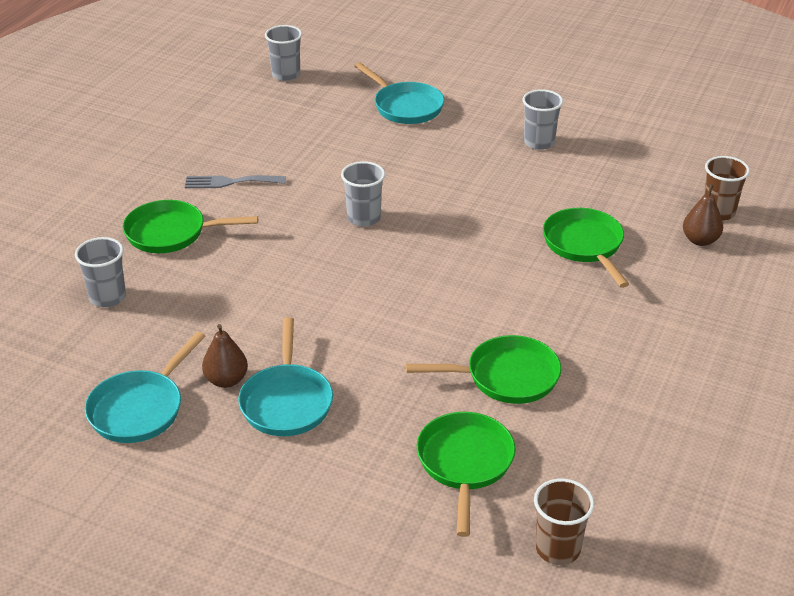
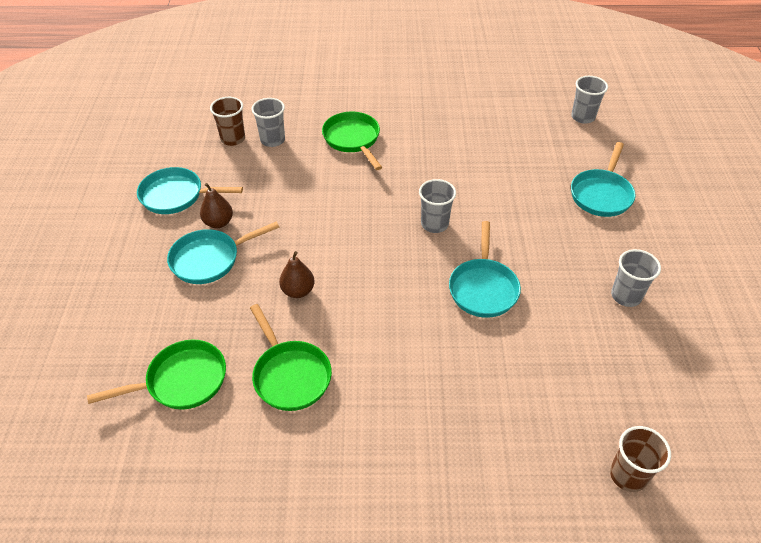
camera: 65 degrees right, 10 degrees up
(230, 182) = (427, 142): grey fork -> none
(474, 217) = (483, 288): none -> turquoise pan
(558, 549) = (108, 471): brown cup -> brown cup (233, 139)
(585, 245) = (495, 377): green pan -> none
(700, 240) = (567, 470): brown pear -> brown pear (298, 291)

